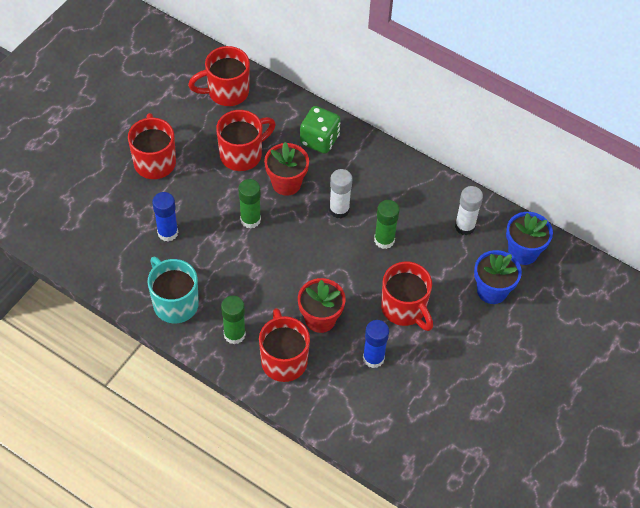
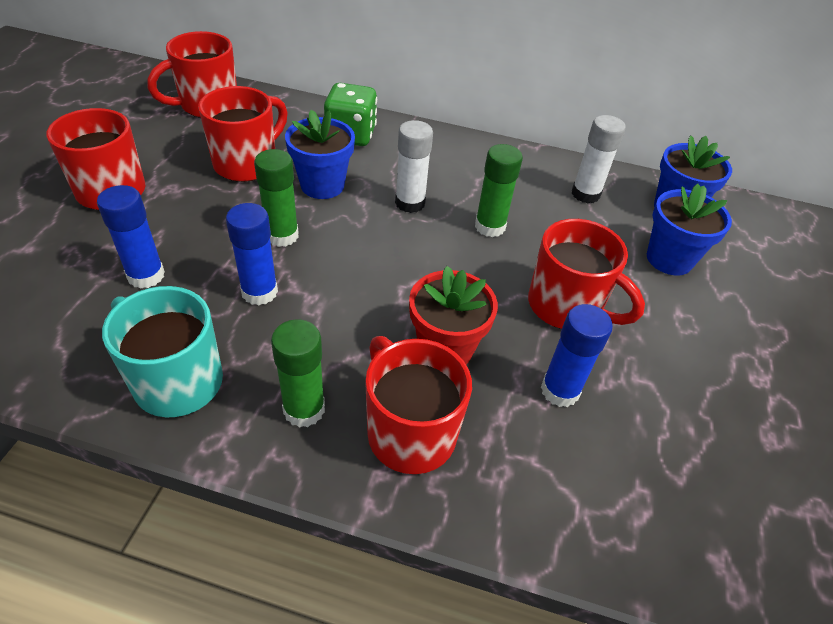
camera: 20 degrees left, 10 degrees down
(228, 258) = (259, 292): none -> blue glue stick
(286, 183) = (322, 185): red flower pot -> blue flower pot

